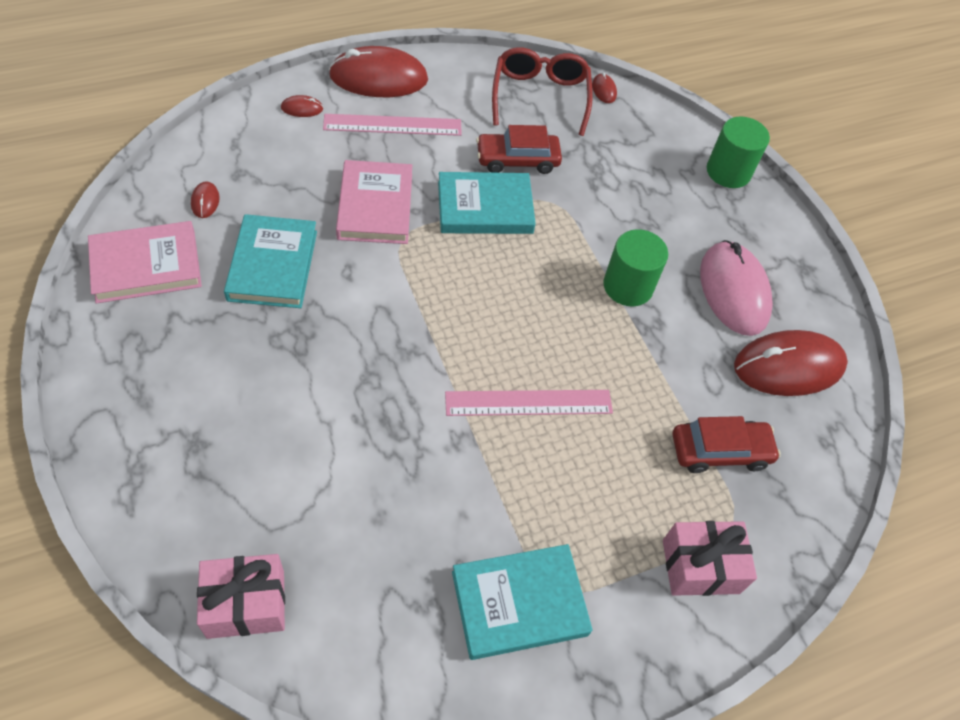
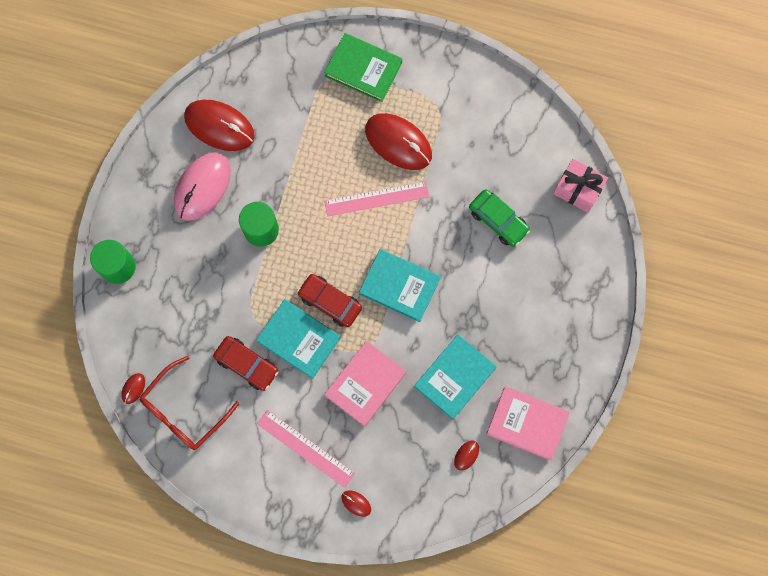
camera: 135 degrees left, 20 degrees up
(342, 478) = (498, 220): none -> green car
(378, 78) = (283, 501): red mouse -> red mouse (398, 142)
(519, 603) = (458, 110): turquoise book -> turquoise book (399, 286)
(529, 403) = (376, 198): pink ruler -> pink ruler turned 45 degrees counterclockwise
(700, 566) = (363, 69): pink gift -> green book
(720, 451) = (302, 110): red car -> red car (330, 302)

